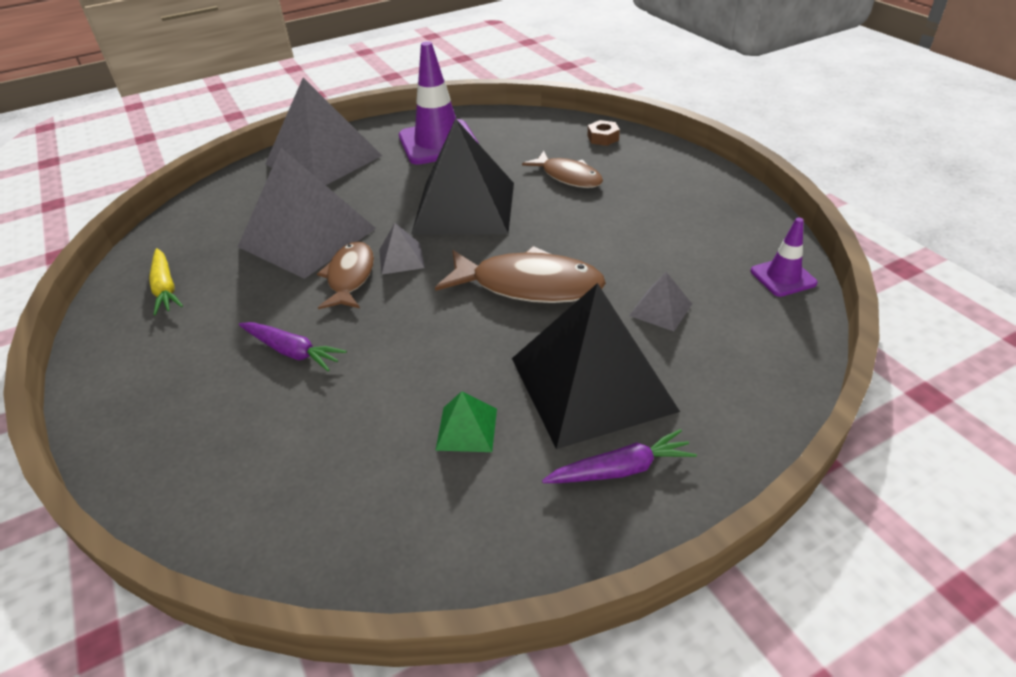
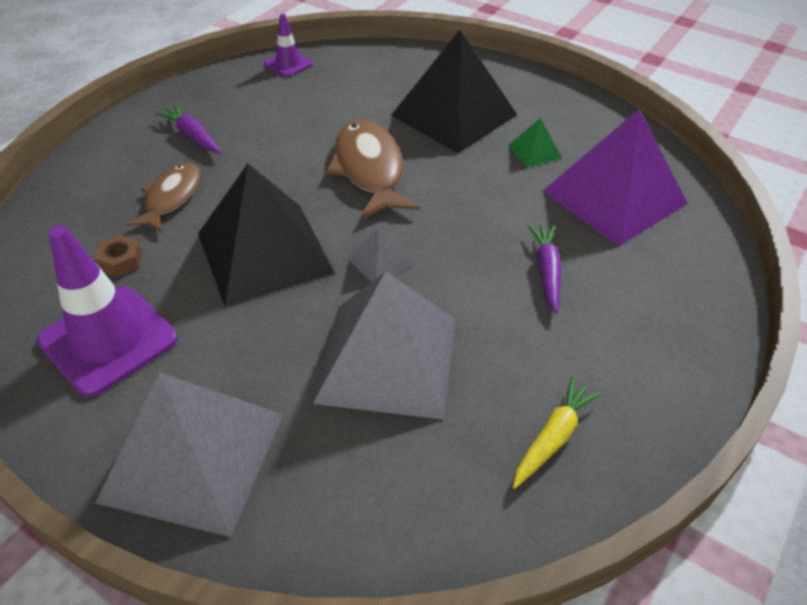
camera: 120 degrees left, 5 degrees up
(329, 463) = (614, 197): none -> purple pyramid
(350, 277) = (430, 285): brown fish -> none
(603, 138) = (69, 196): brown nut -> brown nut (121, 261)
(620, 469) = (510, 91): purple carrot -> purple carrot (192, 136)
(660, 309) = (358, 104): grey pyramid -> none

